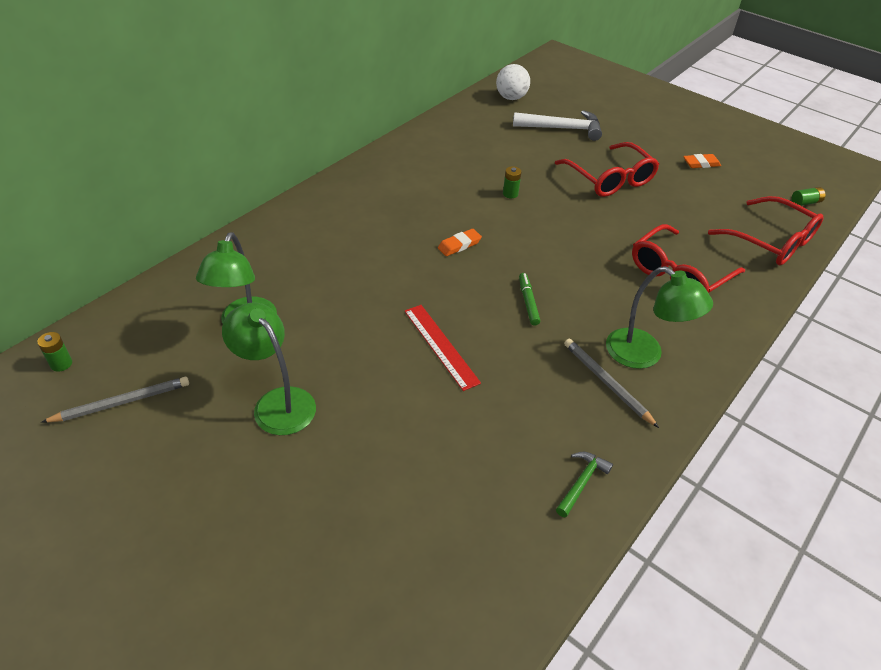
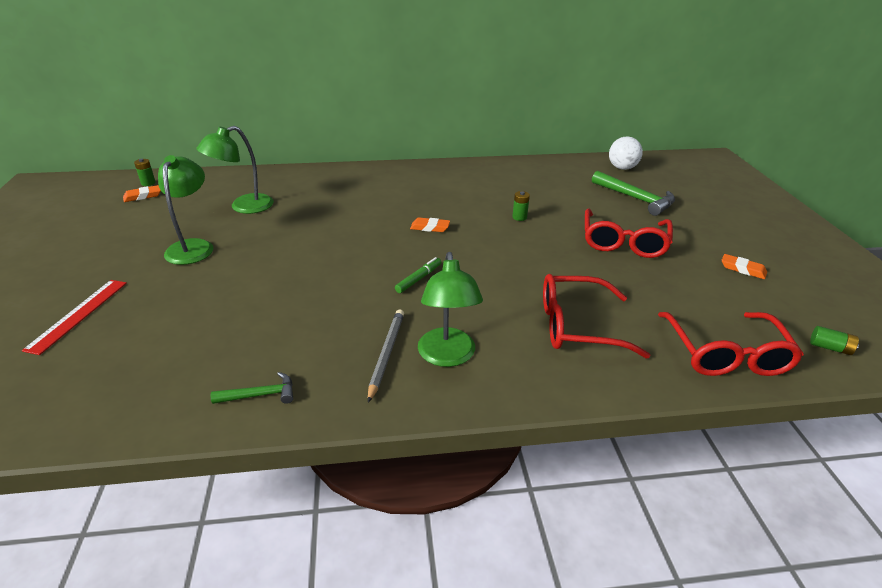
camera: 45 degrees right, 10 degrees down
(90, 384) = (143, 196): none -> orange eraser
(121, 403) = (138, 209): grey pencil -> none
(440, 346) = (320, 270): red ruler -> red ruler (78, 314)
(562, 128) = (635, 199): white hammer -> green hammer

